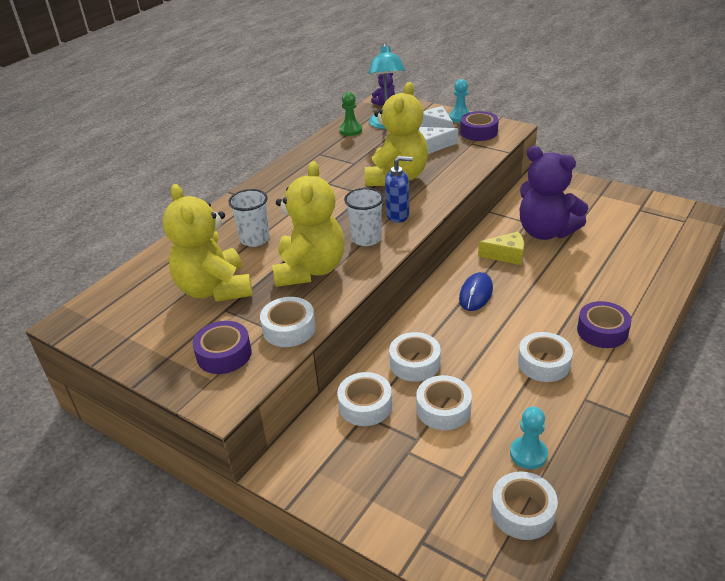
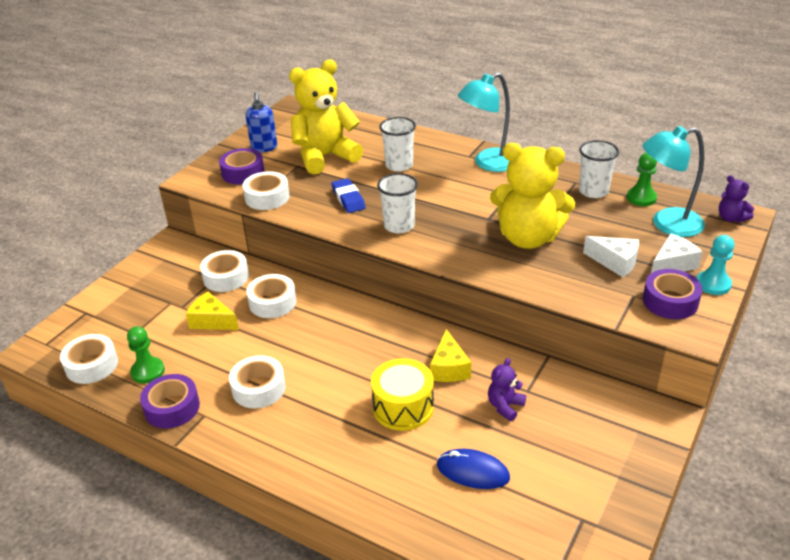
camera: 85 degrees right, 0 degrees up
(272, 191) = (488, 163): none -> turquoise lamp
(310, 270) = (348, 199): yellow teddy bear -> blue eraser
(335, 147) = (593, 191): none -> white cup
(398, 215) = (444, 243): blue soap dispenser -> blue soap dispenser (264, 148)
(433, 146) = (615, 262): white cheese -> white cheese turned 135 degrees clockwise
(443, 409) = (212, 321): white tape -> yellow cheese
(476, 294) = (374, 342): blue mouse -> blue mouse (473, 471)
(528, 454) = (148, 371): turquoise pawn -> green pawn
(545, 232) = (505, 406): purple teddy bear -> purple teddy bear, size x0.43
(554, 278) = (403, 407): none -> yellow drum
(602, 331) = (303, 440): purple tape -> purple tape (172, 407)

